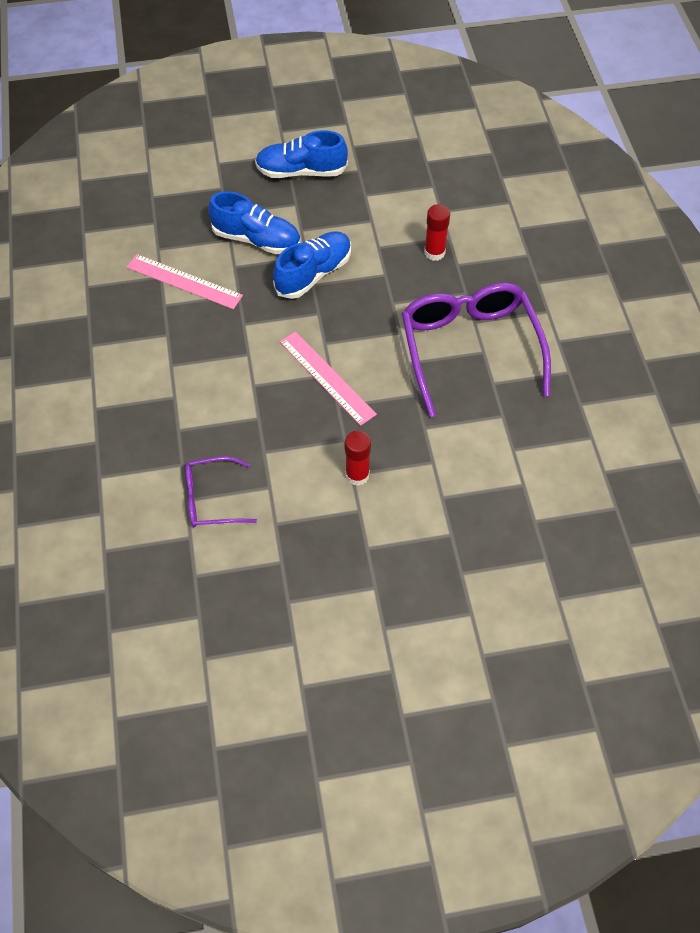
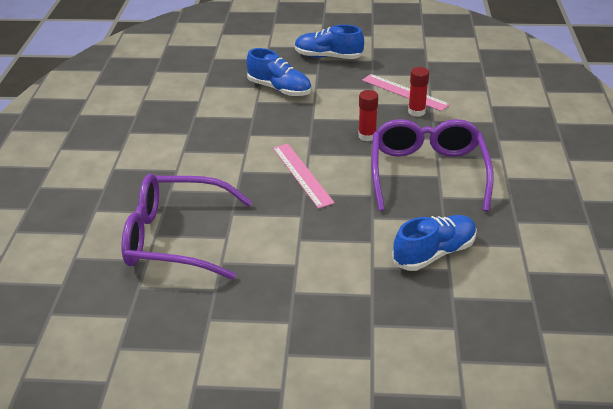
camera: 15 degrees right, 20 degrees down
(184, 281) = (215, 105): pink ruler -> pink ruler (404, 92)
(212, 499) = (176, 238): purple glasses -> purple glasses, size x1.93
(313, 274) = (315, 113): blue shoe -> blue shoe (434, 253)
(357, 475) = (303, 240): red glue stick -> red glue stick (367, 136)

